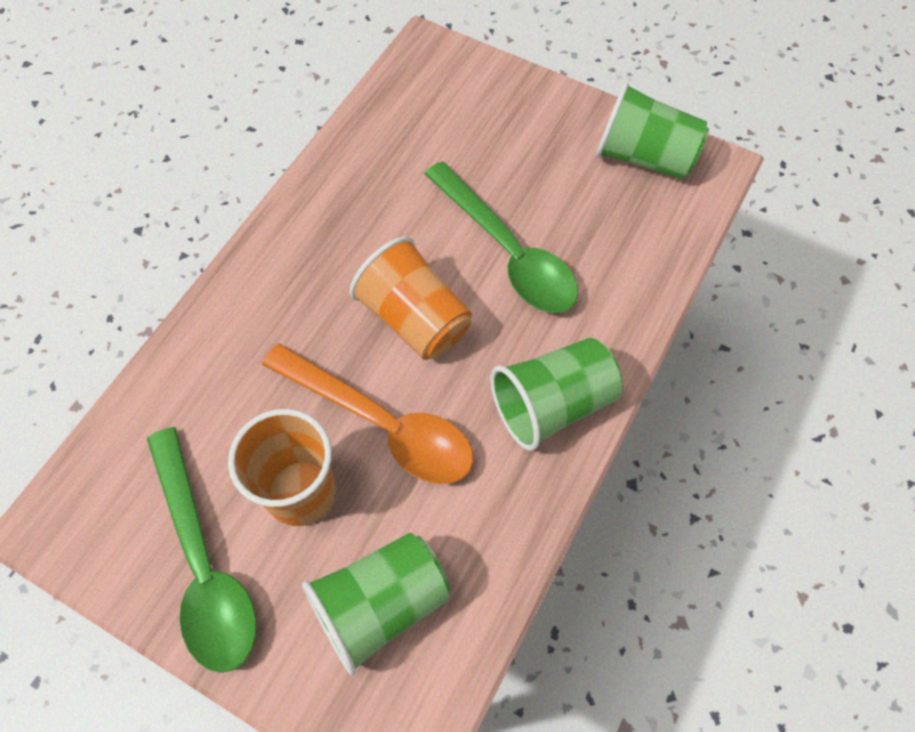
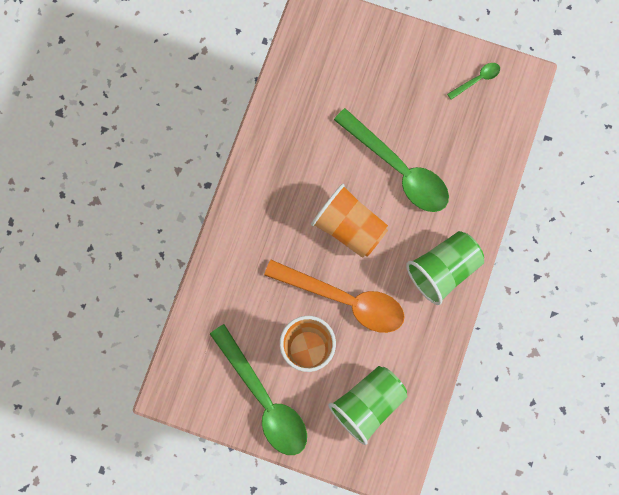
camera: 10 degrees left, 15 degrees up
(644, 157) = (477, 80): green cup -> green spoon

